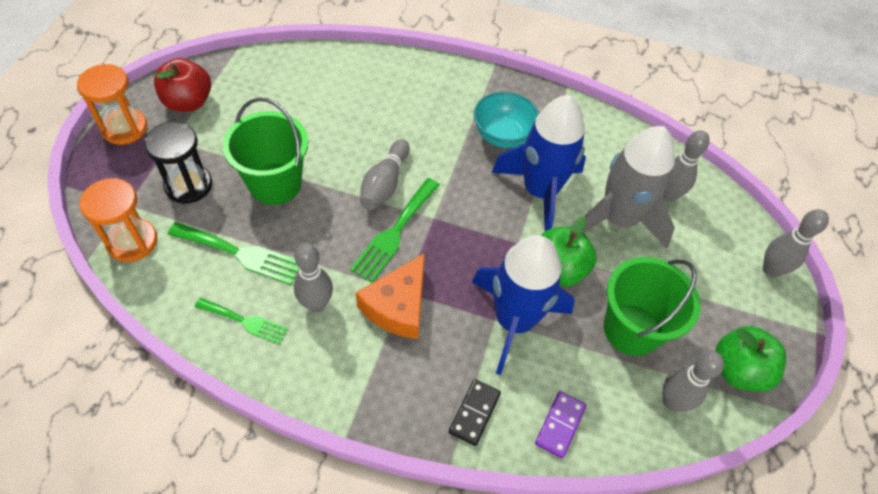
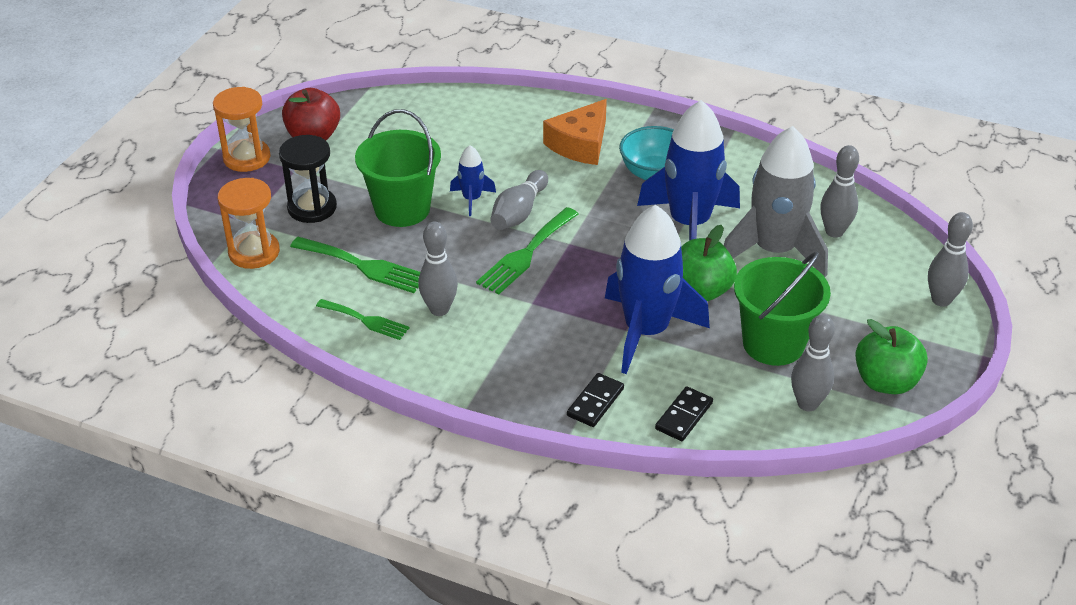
camera: 10 degrees right, 15 degrees down
(340, 170) = (472, 199): none -> blue rocket
(398, 306) = (524, 314): orange cheese -> orange cheese (580, 144)
(560, 425) = (684, 416): purple domino -> black domino

